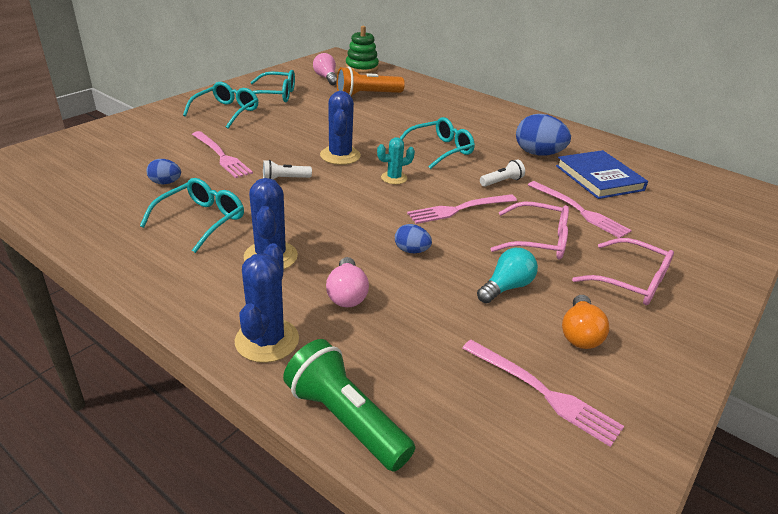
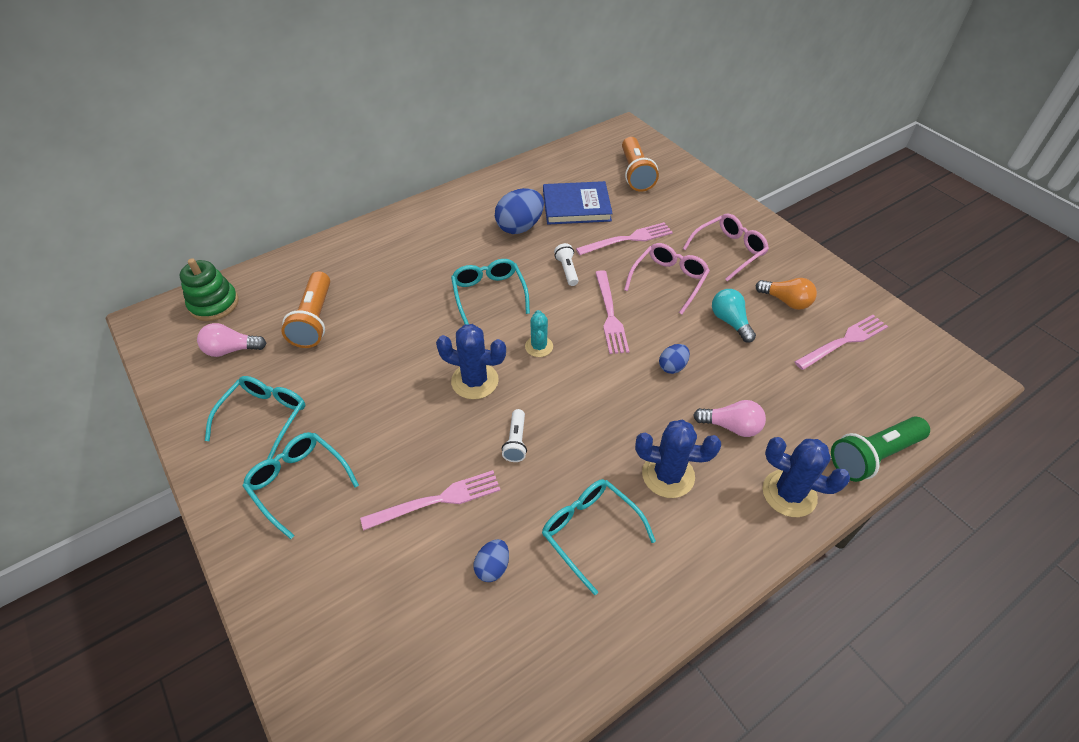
camera: 70 degrees left, 15 degrees up
(695, 207) = (635, 174): none -> orange flashlight

